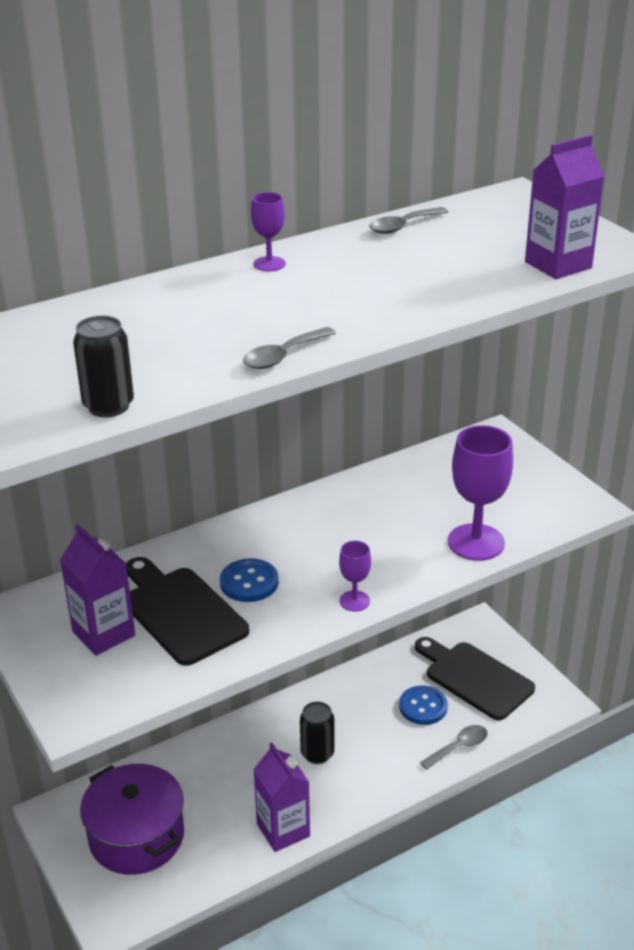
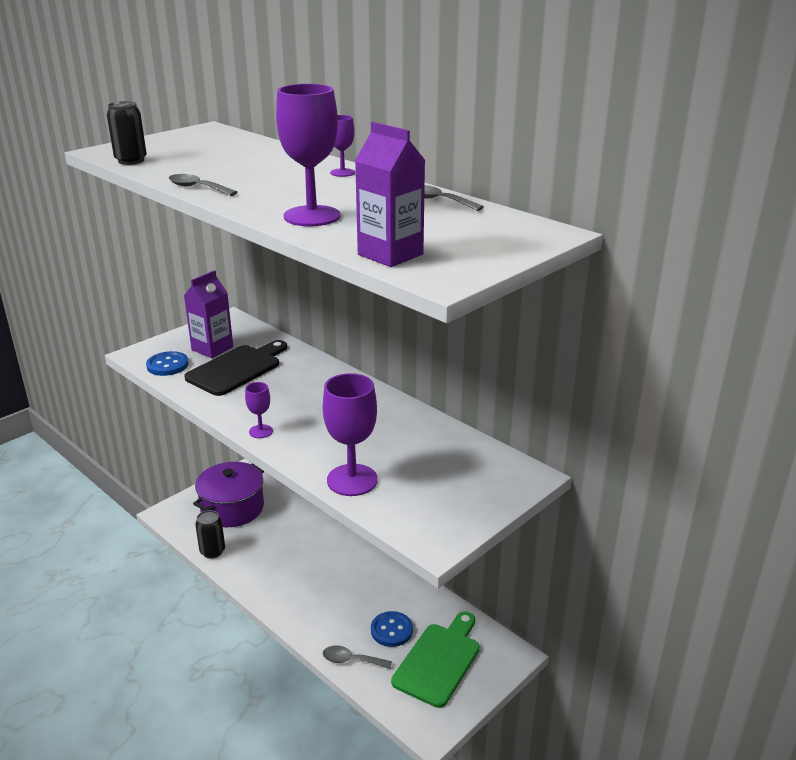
camera: 75 degrees right, 5 degrees down
(249, 582) = (273, 387): blue button -> blue button (167, 365)
(283, 830) = (247, 572): purple carton -> none
(317, 753) = (323, 576): black can -> black can (212, 551)
(428, 292) = (312, 216): none -> purple goblet
(459, 747) = (351, 660): grey spoon -> grey spoon turned 150 degrees clockwise
(475, 678) = (439, 661): black cutting board -> green cutting board

